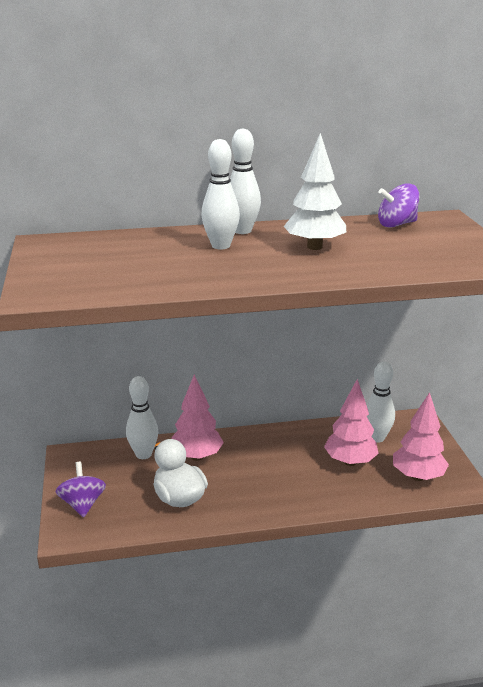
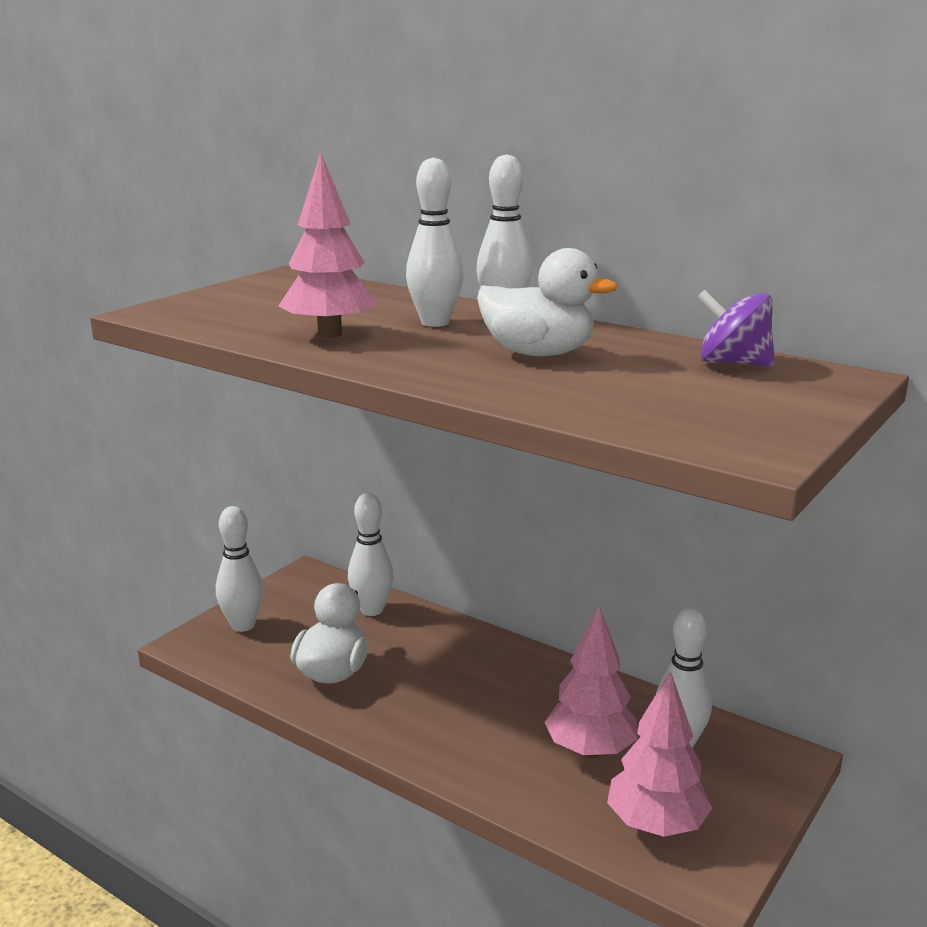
camera: 45 degrees right, 5 degrees down
(82, 504) = (243, 625): purple spinning top -> white bowling pin
(196, 456) = (420, 641): pink tree -> pink tree (330, 334)
(314, 247) = (538, 353): white tree -> white duck

